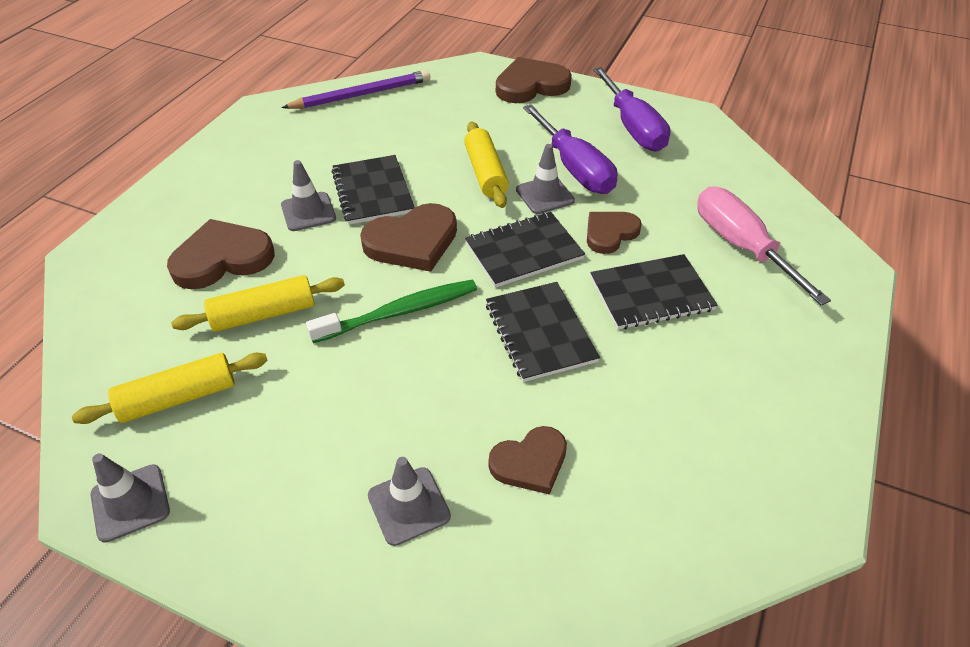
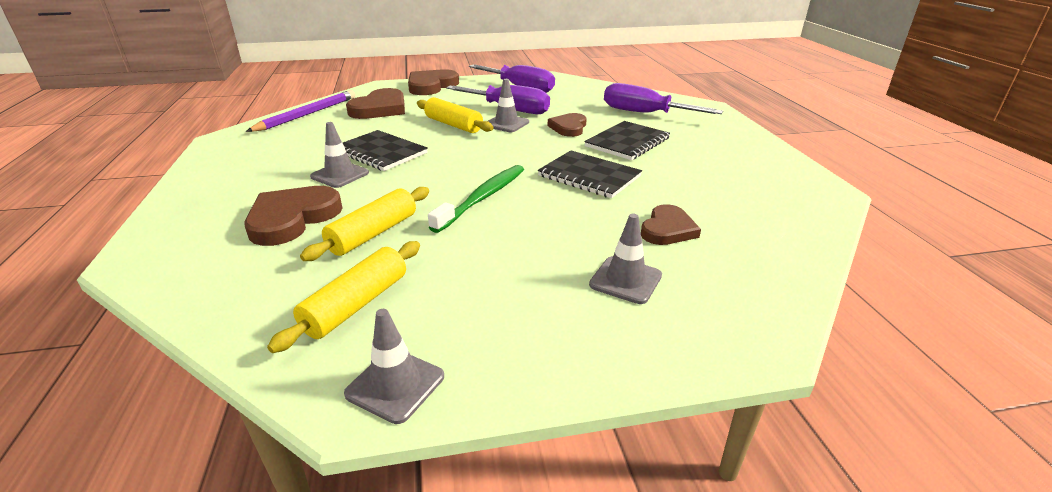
camera: 35 degrees left, 15 degrees down
(412, 242) = (445, 165): brown heart -> brown heart (380, 109)
(524, 251) = (528, 148): black notebook -> none
(740, 246) = (644, 113): pink screwdriver -> purple screwdriver

